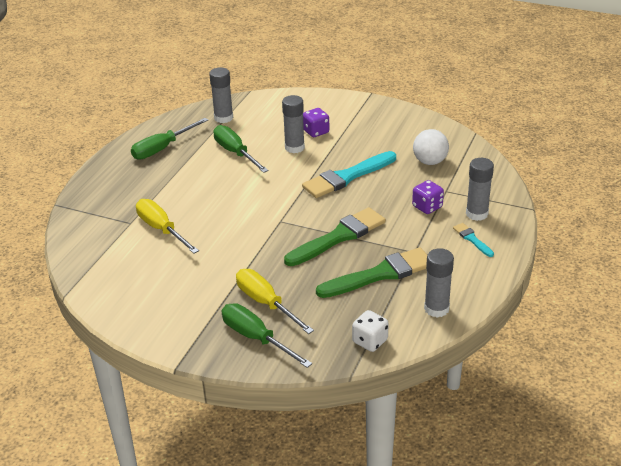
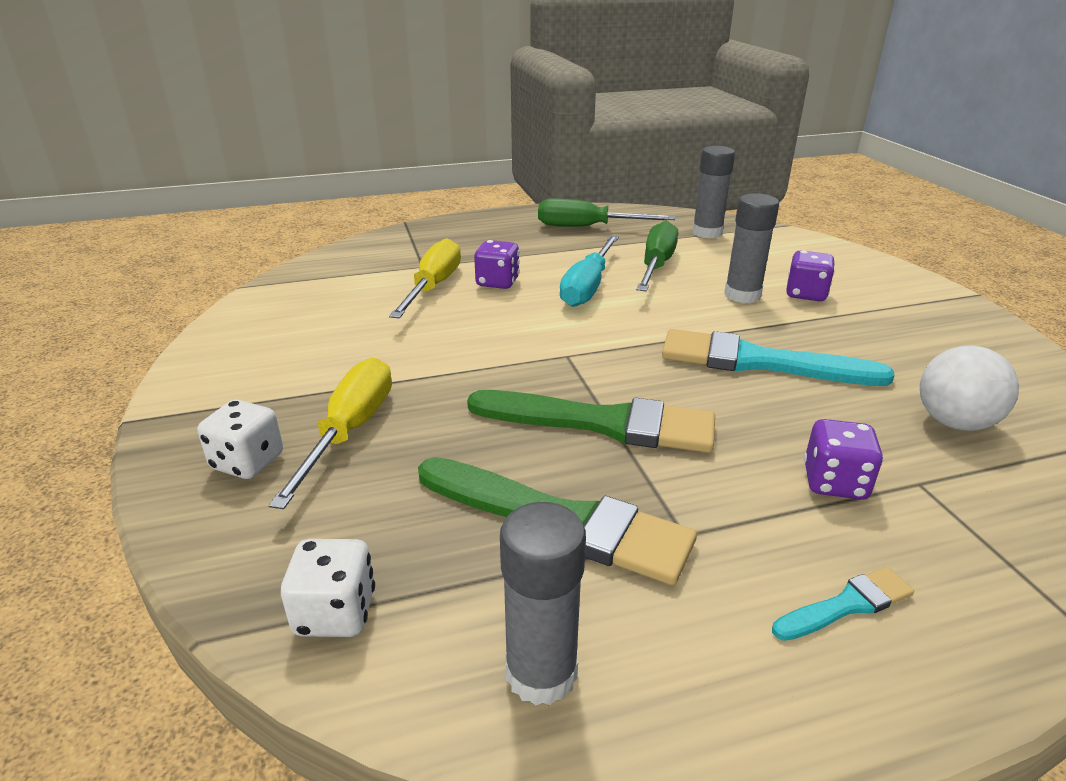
camera: 50 degrees right, 5 degrees down
(185, 207) = (497, 282): none -> purple dice
(228, 183) = (588, 287): none -> turquoise screwdriver
(256, 338) = (247, 462): green screwdriver -> white dice
(472, 239) = (846, 605): turquoise brush -> turquoise brush turned 45 degrees clockwise
(477, 214) = (934, 566): grey glue stick -> none

